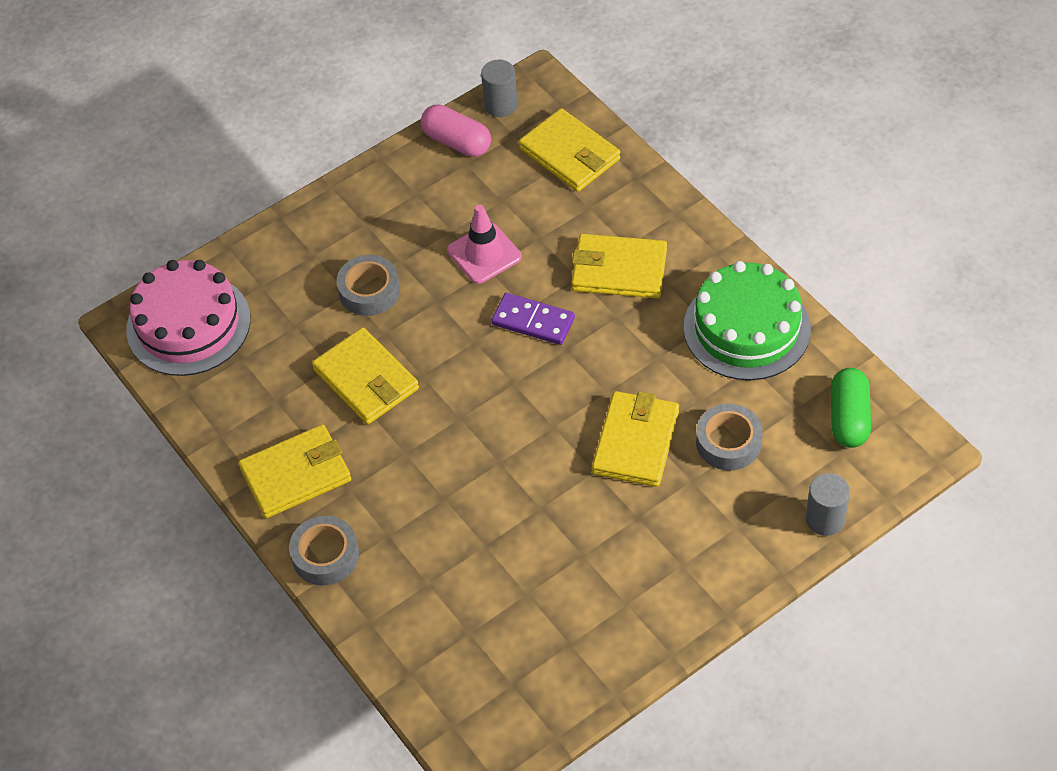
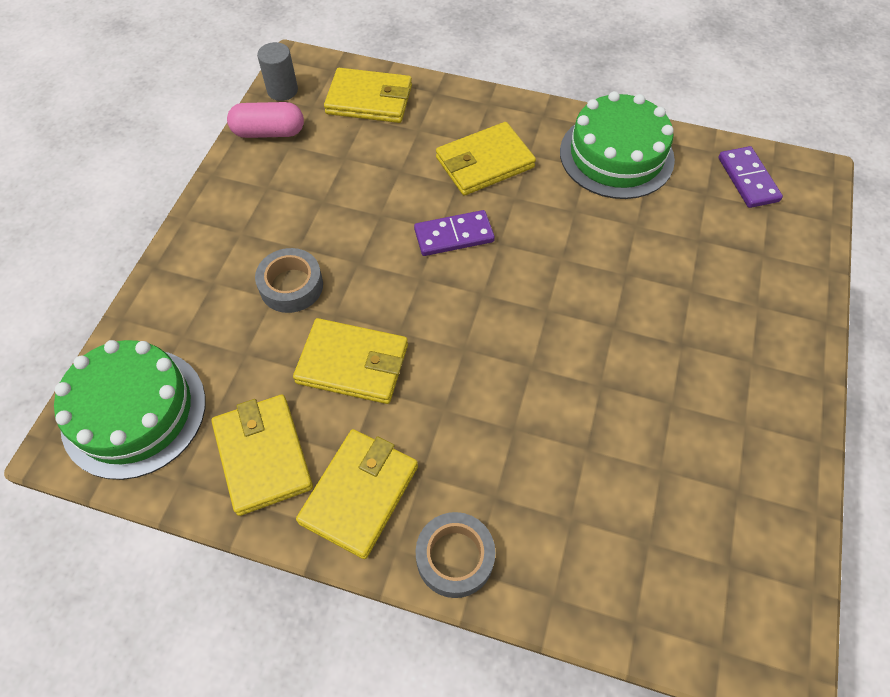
camera: 40 degrees left, 5 degrees up
(188, 324) = (134, 412): pink cake -> green cake
(484, 254) = (366, 204): pink traffic cone -> none
(636, 442) = (622, 284): yellow wallet -> yellow wallet (263, 455)
(728, 442) = (687, 244): grey tape -> none
(825, 519) = (809, 261): grey cylinder -> none
(849, 418) = (747, 179): green capsule -> purple domino

